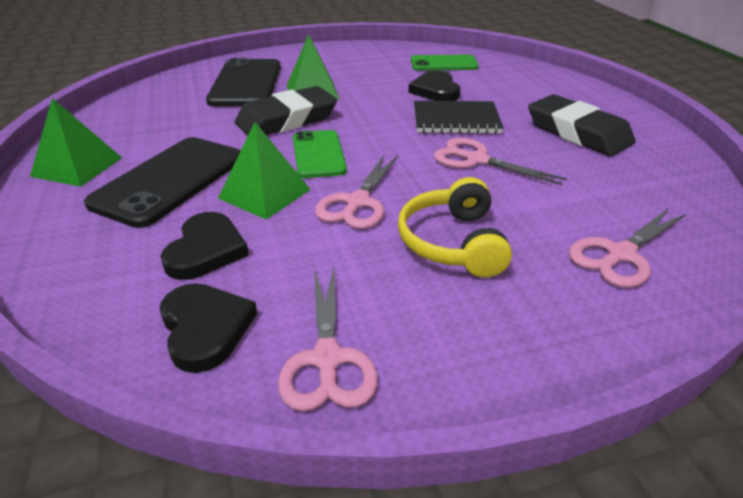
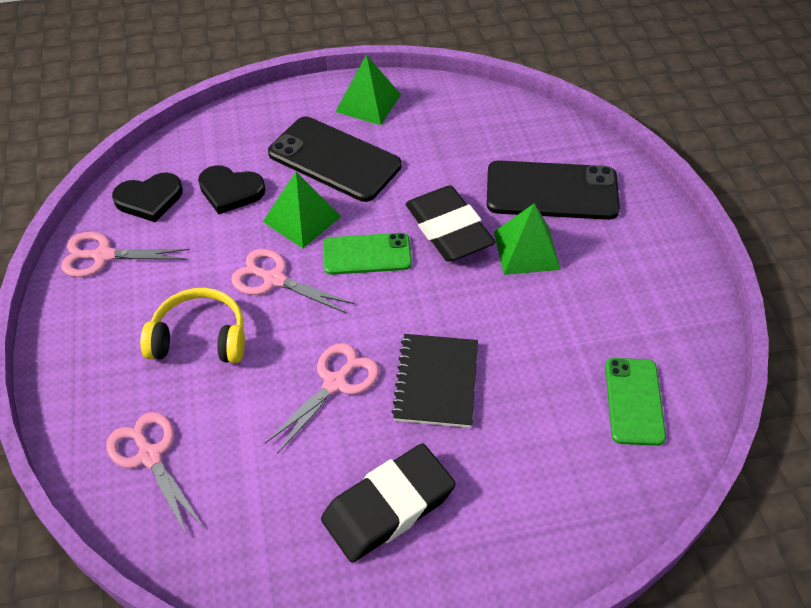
camera: 95 degrees right, 15 degrees up
(435, 90) = (529, 375): black heart -> none

